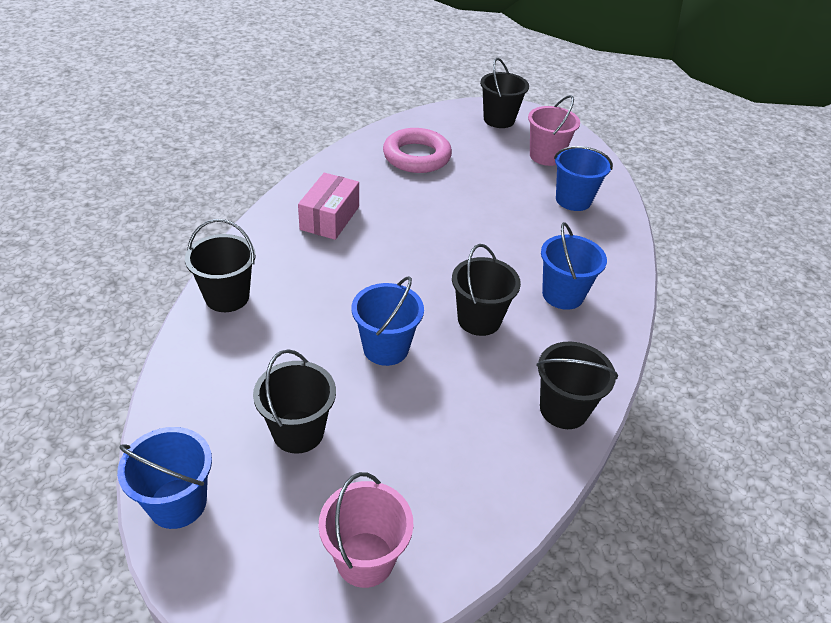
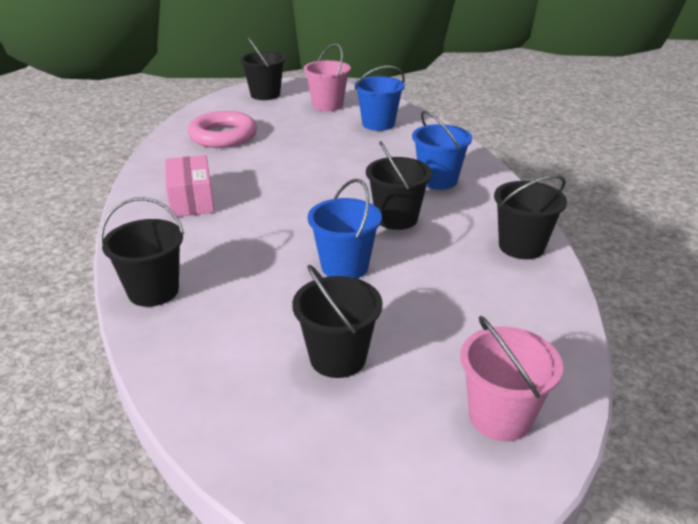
camera: 30 degrees left, 10 degrees down
(178, 503) = (286, 471): blue bucket -> none

